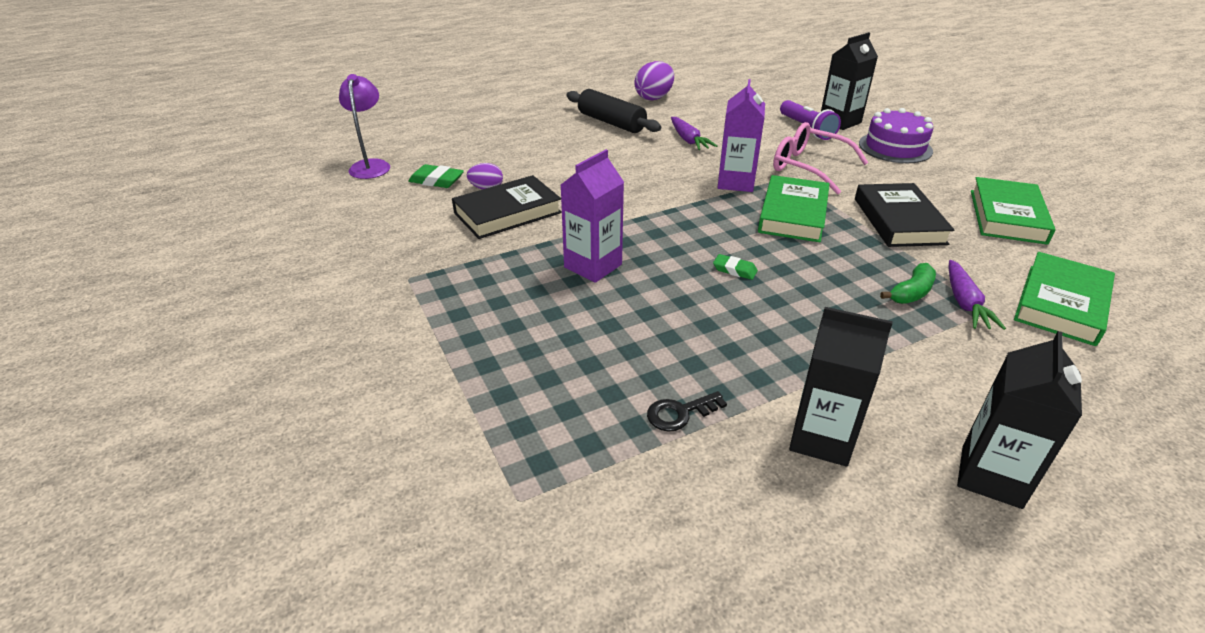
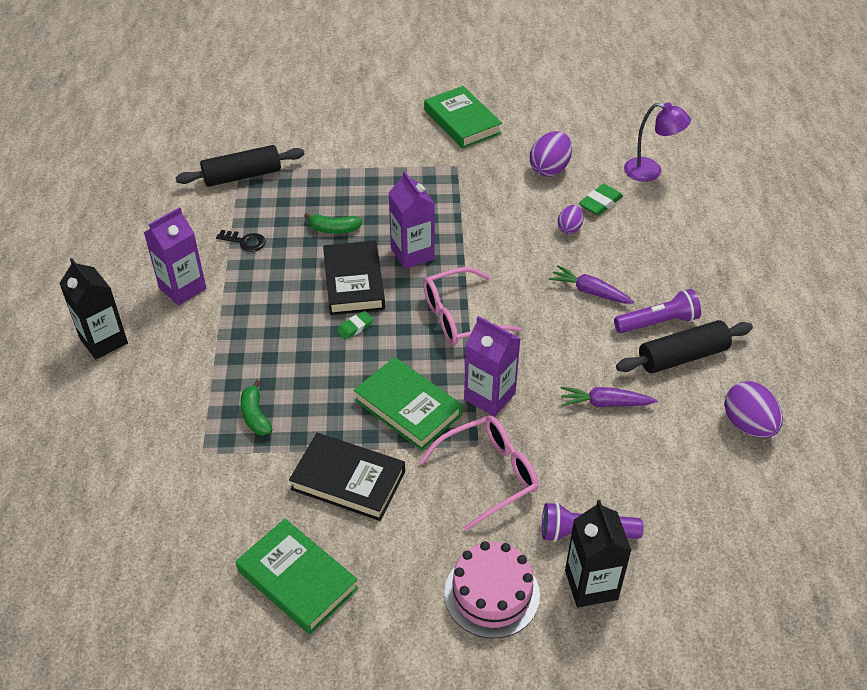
camera: 115 degrees right, 10 degrees up
(388, 216) = (549, 169): none -> purple egg
(507, 213) = (519, 230): black book -> black book (353, 282)
(531, 489) = (242, 176): none -> black rolling pin
(582, 135) = (658, 322): none -> purple flashlight
(593, 337) = (334, 229): none -> green banana
(660, 216) = (460, 317): none -> pink glasses
(680, 413) = (245, 242): black key -> black key turned 105 degrees clockwise
(821, 438) = (182, 288): black carton -> purple carton
(895, 147) = (491, 594): purple cake -> pink cake
(964, 303) = (221, 440): purple carrot -> purple carrot (590, 291)
(1060, 304) = (173, 503): green book -> green book (462, 122)

